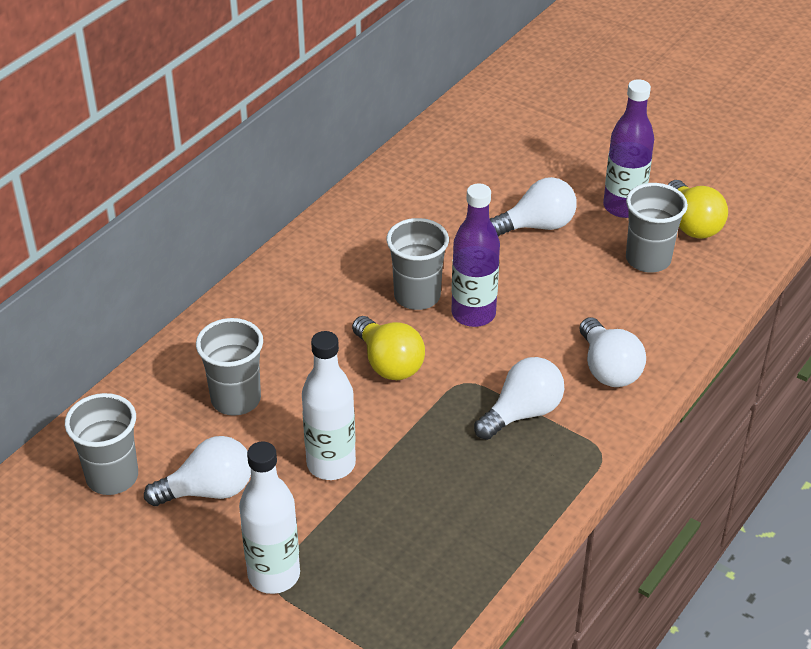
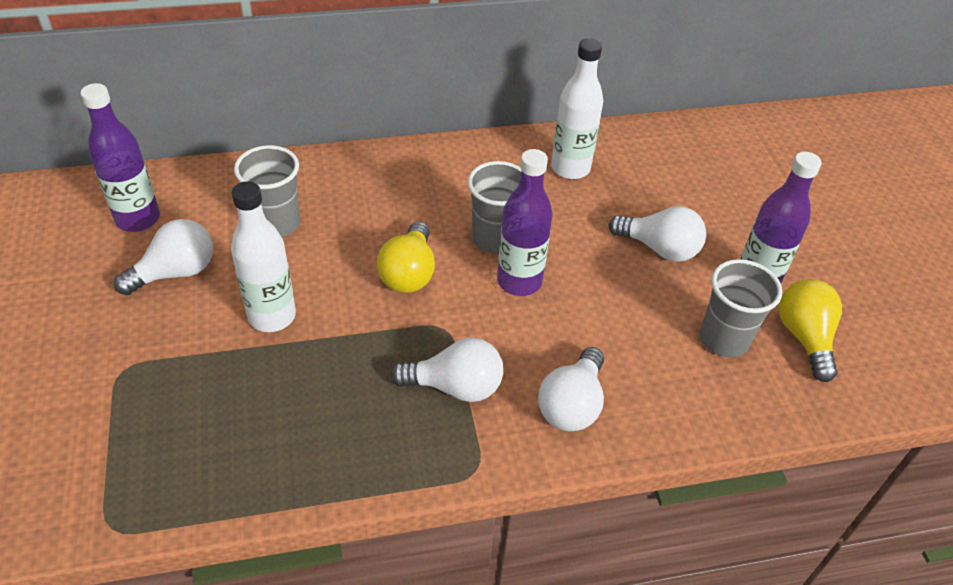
camera: 40 degrees right, 5 degrees up
(112, 477) = (138, 219): grey cup -> purple bottle
(208, 490) = (176, 272): white light bulb -> white light bulb turned 60 degrees counterclockwise
(274, 575) = (129, 365): white bottle -> white bottle (570, 168)
(692, 224) = (804, 337): yellow light bulb -> yellow light bulb turned 150 degrees clockwise

